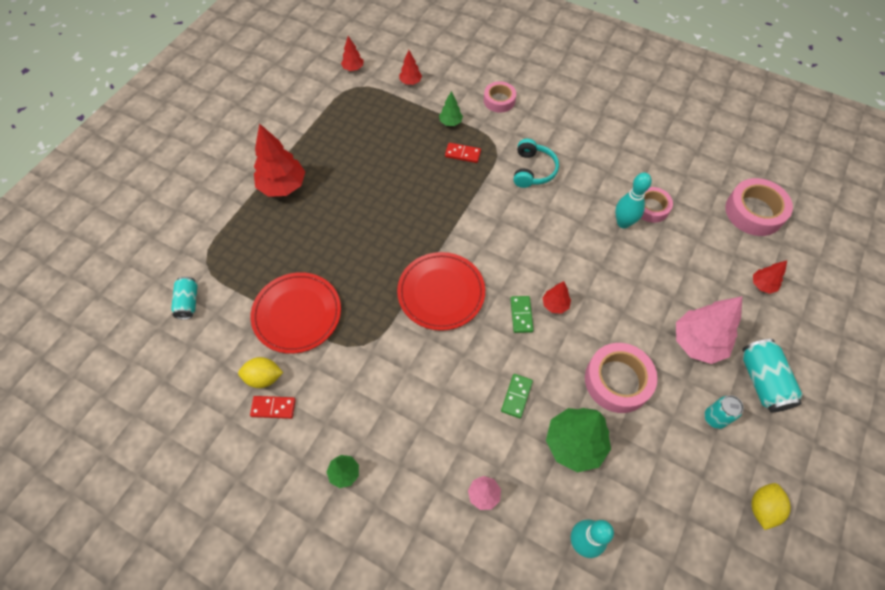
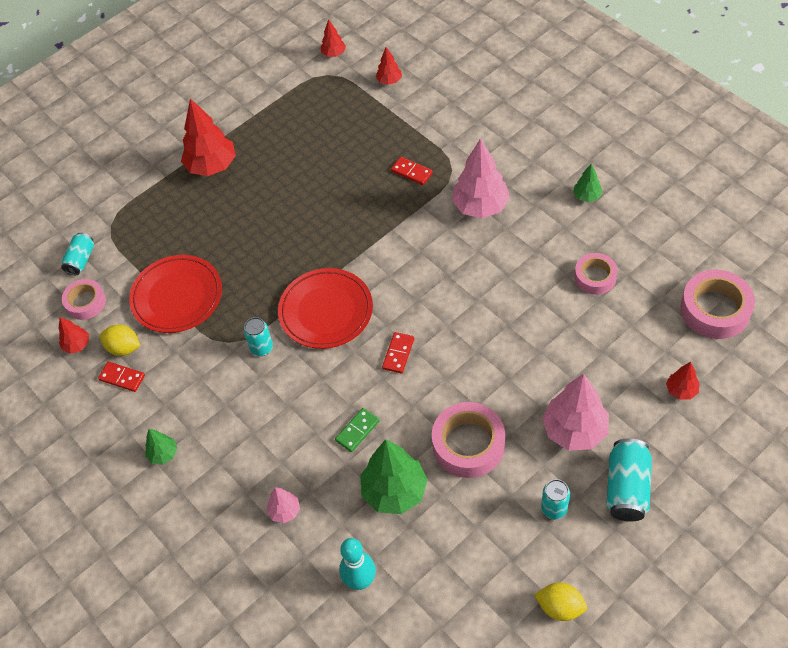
camera: 25 degrees right, 5 degrees down
(397, 342) = (261, 348): none -> turquoise can
(450, 122) = (413, 135): green tree -> green tree (587, 196)
(499, 100) = (478, 121): pink tape -> pink tape (85, 302)
(521, 315) = (398, 354): green domino -> red domino
(532, 170) = (480, 206): turquoise headphones -> pink tree
(555, 305) = (438, 352): red tree -> red tree (77, 345)
(623, 223) = (555, 286): turquoise bowling pin -> none
(762, 508) = (560, 607): yellow lemon -> yellow lemon turned 60 degrees clockwise

